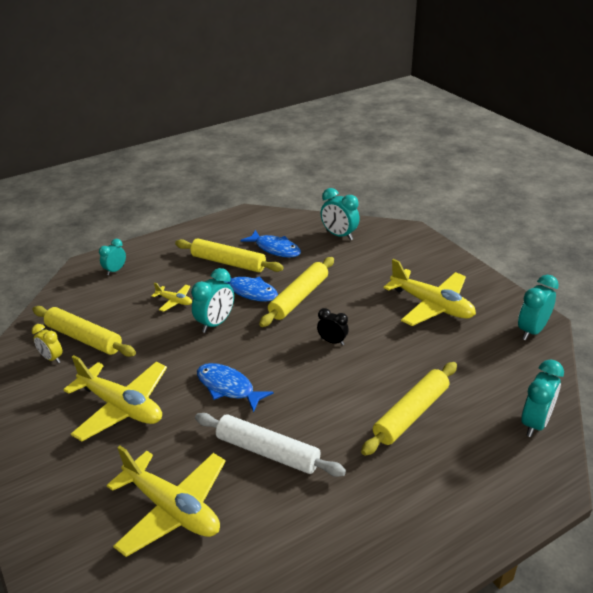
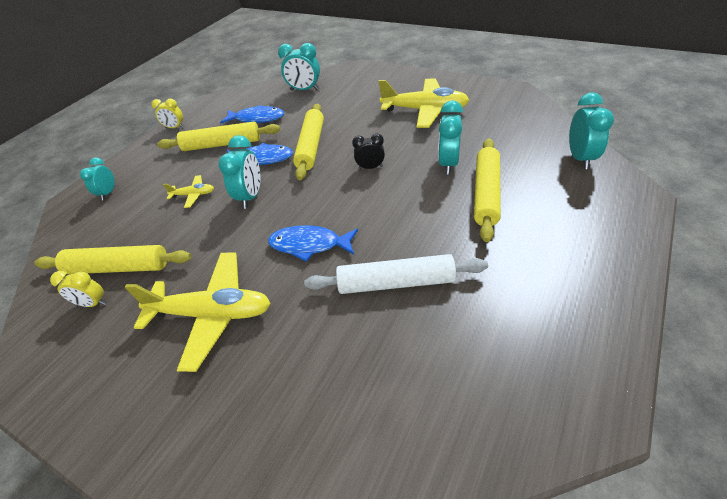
camera: 25 degrees left, 10 degrees up
(172, 509) = (349, 387): yellow plane -> none
(203, 229) = (175, 128): none -> yellow clock
(531, 331) = (513, 99): turquoise clock -> turquoise clock (448, 164)

